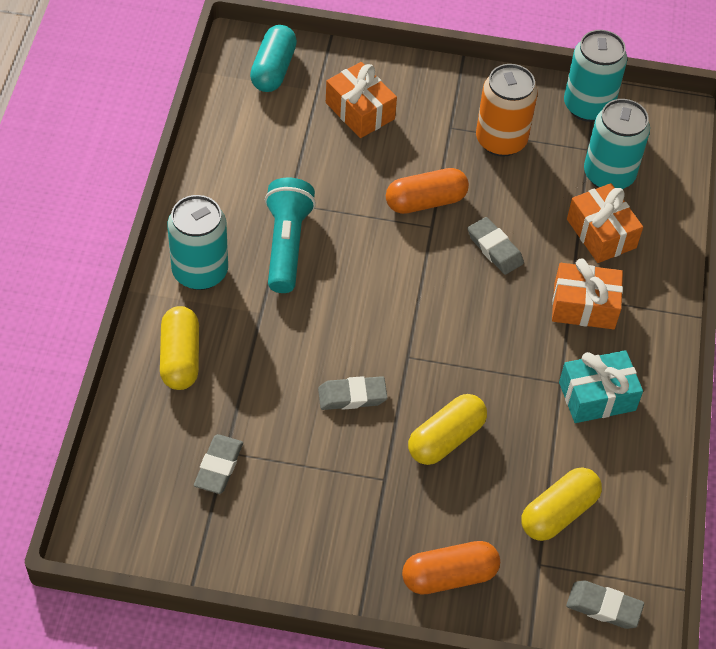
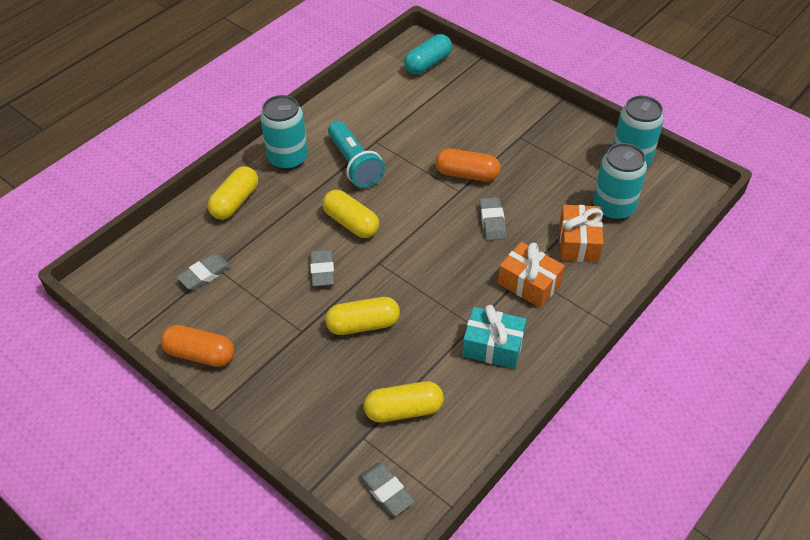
camera: 35 degrees right, 5 degrees down
(287, 244) = (354, 164): turquoise flashlight -> turquoise flashlight turned 120 degrees clockwise
(340, 322) = (351, 223): none -> yellow capsule
(352, 396) = (322, 270): grey eraser -> grey eraser turned 60 degrees clockwise
(360, 111) = (465, 106): orange gift -> none
(449, 576) = (294, 413): orange capsule -> orange capsule (200, 354)
(501, 140) = (549, 157): orange can -> none

